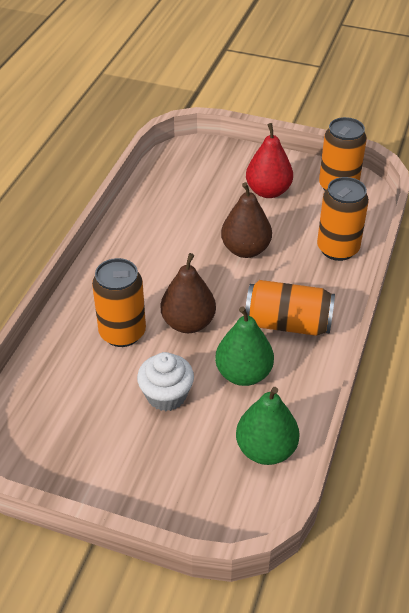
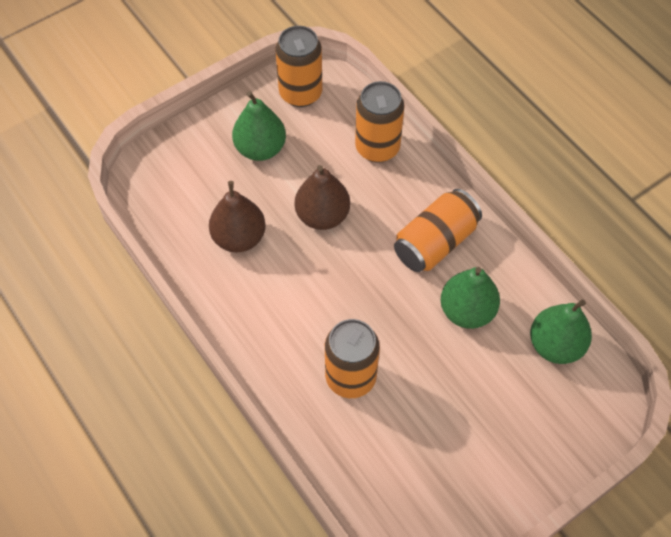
camera: 55 degrees left, 15 degrees up
(166, 395) = (449, 384): white cupcake -> none
(188, 323) = (378, 317): brown pear -> brown pear (239, 237)
(268, 191) = (260, 148): red pear -> green pear

